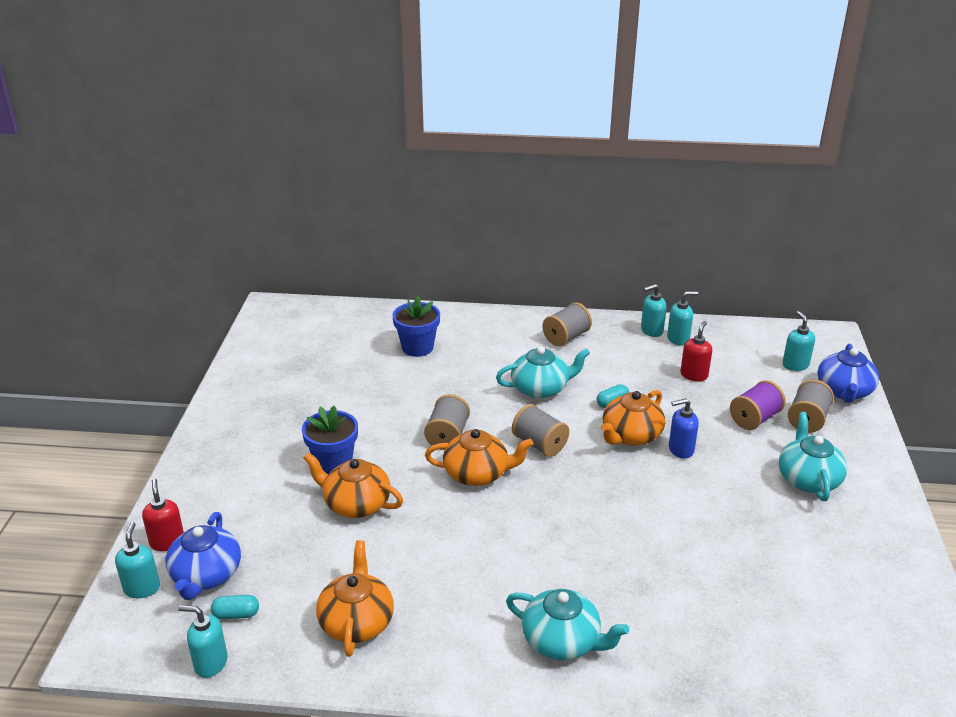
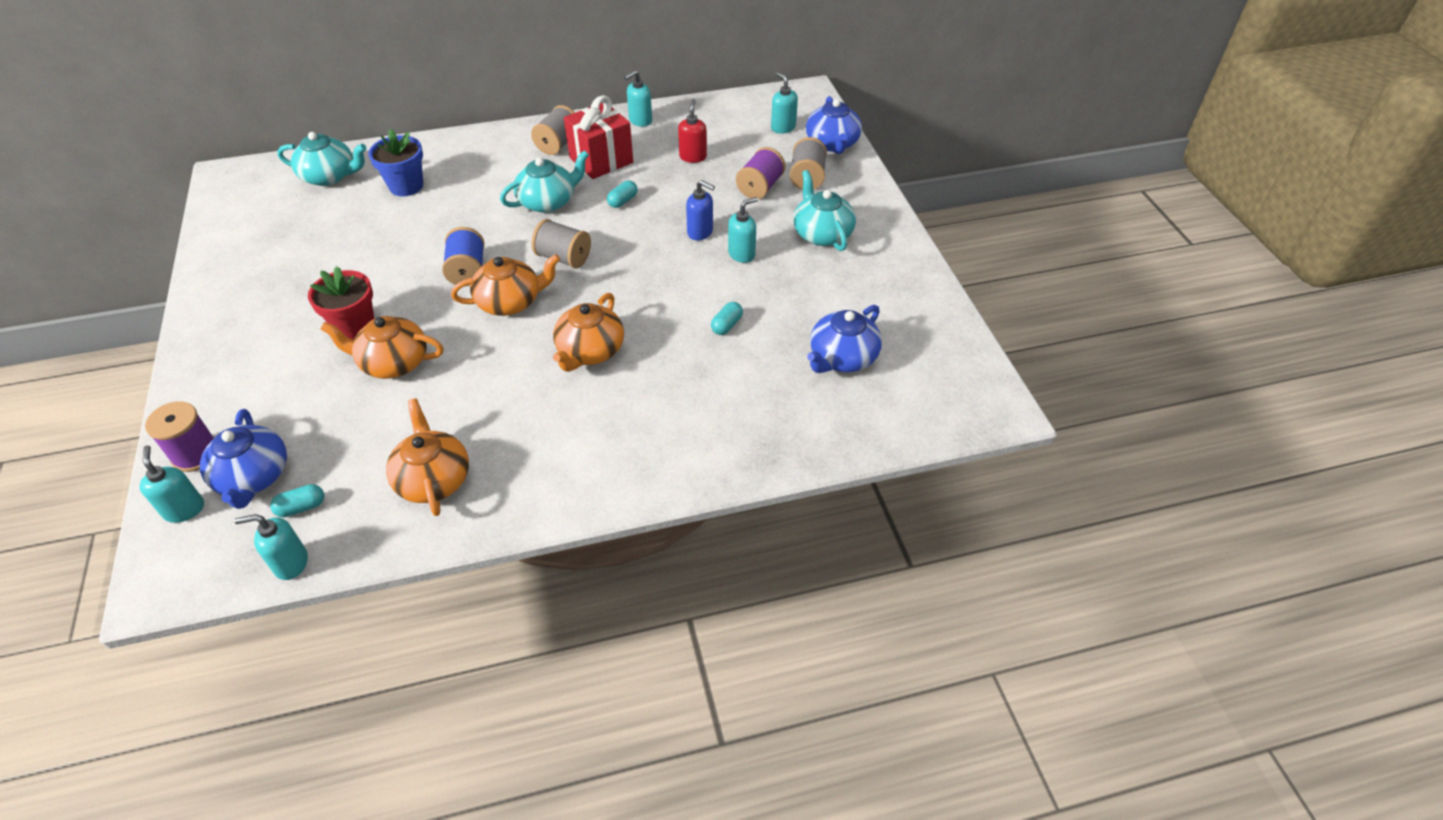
camera: 20 degrees left, 15 degrees up
(167, 542) = (195, 454): red soap dispenser -> purple spool
(333, 463) = (355, 327): blue flower pot -> red flower pot
(447, 436) = (467, 271): grey spool -> blue spool
(562, 641) = (642, 441): turquoise teapot -> turquoise teapot (330, 176)
(602, 360) = (601, 160): none -> red gift
(631, 435) = (650, 229): orange teapot -> orange teapot (590, 351)
(678, 339) = (668, 124): turquoise soap dispenser -> turquoise soap dispenser (742, 254)
(680, 449) = (700, 232): blue soap dispenser -> blue soap dispenser turned 120 degrees counterclockwise
(681, 548) = (726, 325): none -> turquoise capsule
(795, 612) = (842, 358): none -> blue teapot

